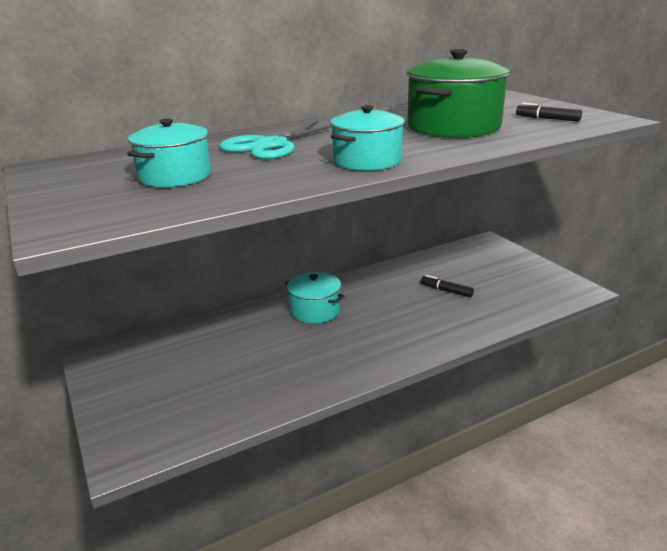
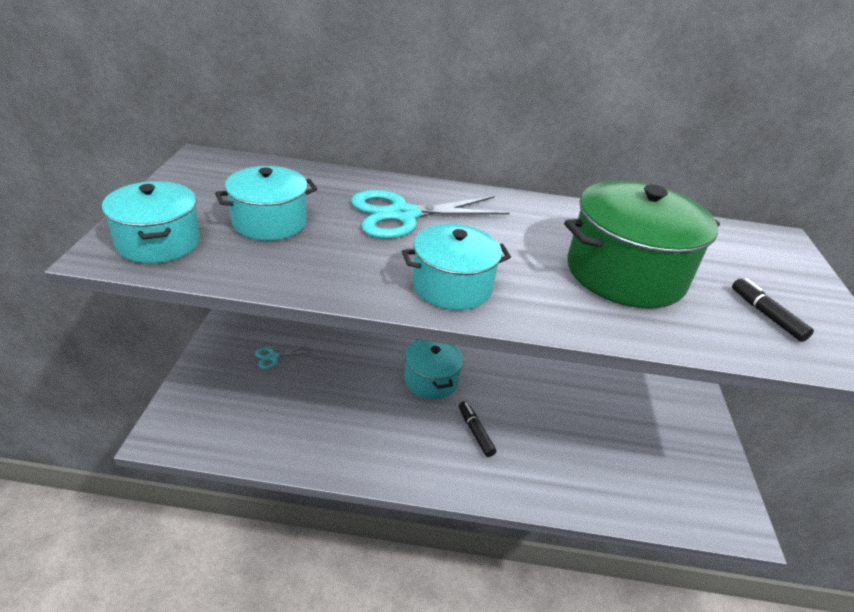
camera: 30 degrees right, 10 degrees up
(97, 212) = (158, 242): none -> turquoise pot
(166, 356) = (273, 357): none -> turquoise scissors
(446, 291) = (580, 432): black marker -> black marker (475, 432)

